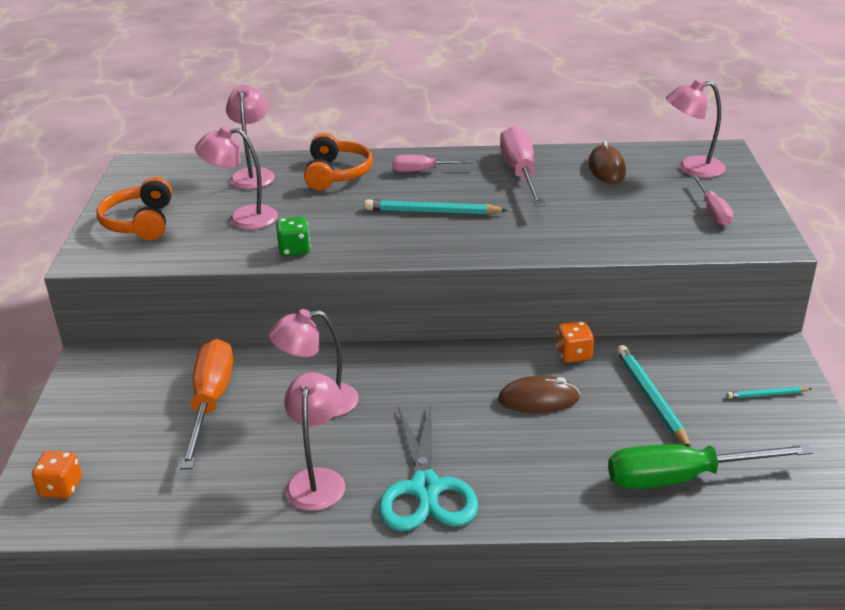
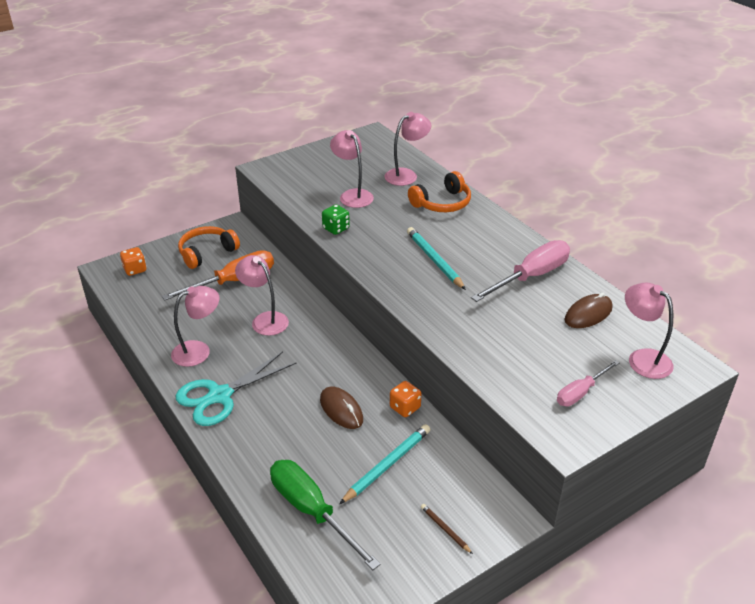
camera: 55 degrees right, 5 degrees up
(140, 222) = (313, 165): orange headphones -> orange headphones (207, 253)
(424, 171) = (486, 234): pink screwdriver -> none
(767, 395) = (445, 529): turquoise pencil -> brown pencil

